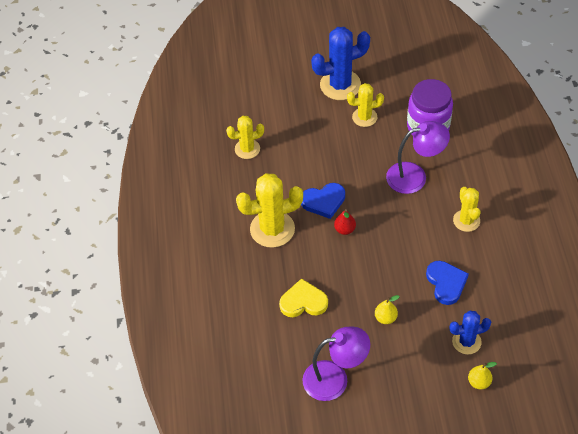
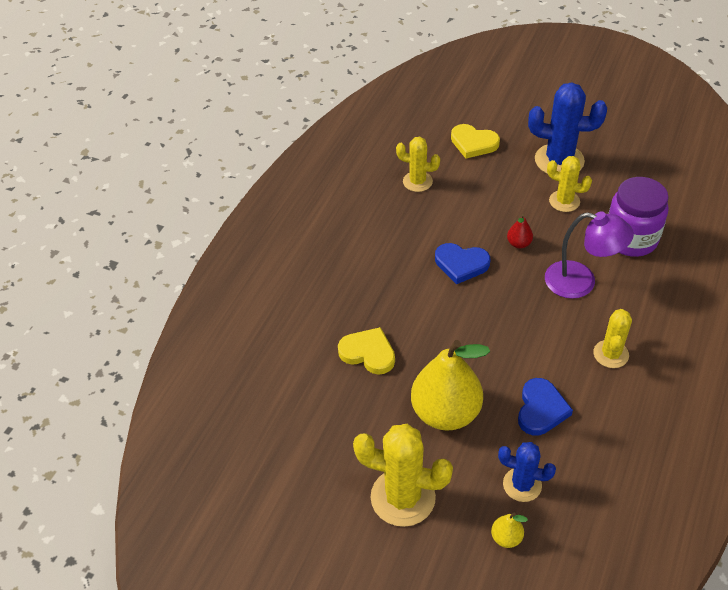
camera: 30 degrees right, 5 degrees down
(268, 98) = (473, 143): none -> yellow heart
(272, 229) = (388, 267): yellow cactus -> yellow cactus (403, 497)
(335, 379) = (345, 448): purple lamp -> none
(345, 229) = (464, 301): red pear -> red pear (519, 243)
(385, 318) = (445, 412): yellow pear -> yellow pear, size x2.41

